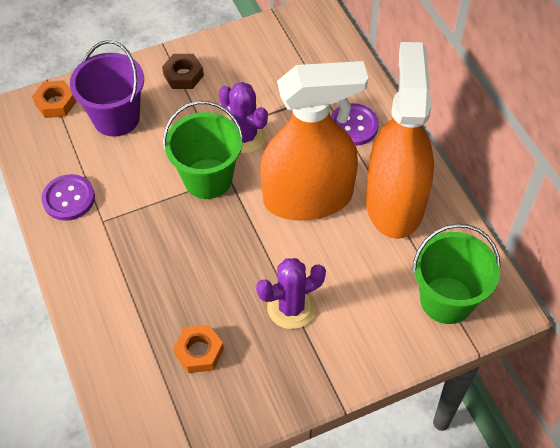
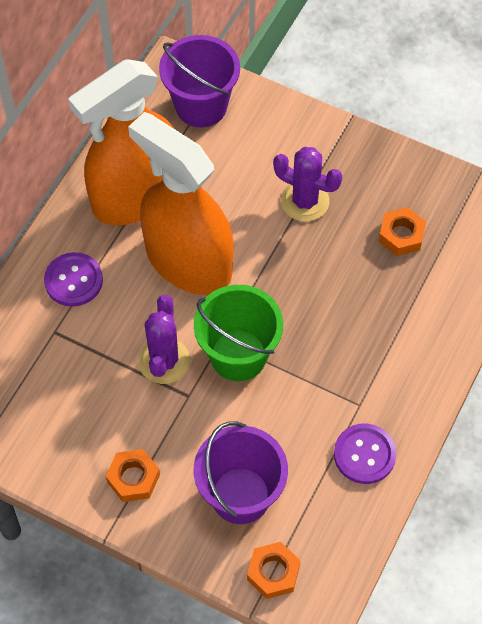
camera: 130 degrees left, 5 degrees up
(183, 75) = (133, 478): brown nut -> orange nut
(446, 300) = (201, 106): green bucket -> purple bucket

